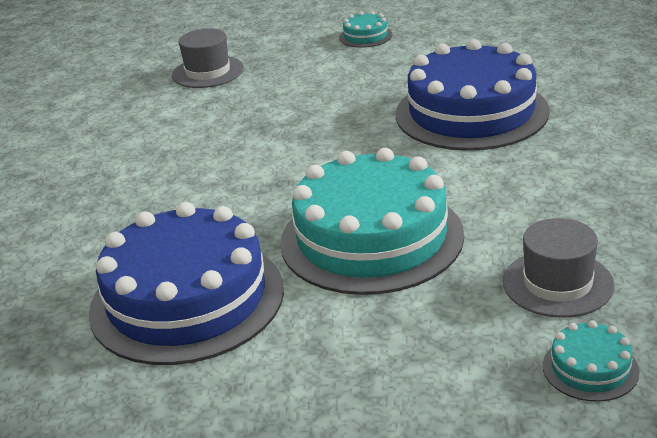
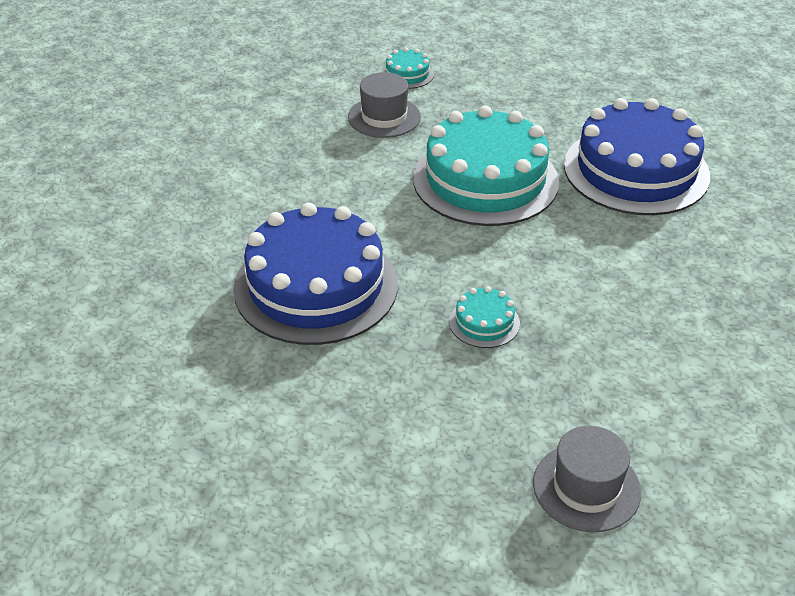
camera: 165 degrees left, 10 degrees up
(365, 36) = (334, 493): turquoise cake -> turquoise cake (484, 322)

